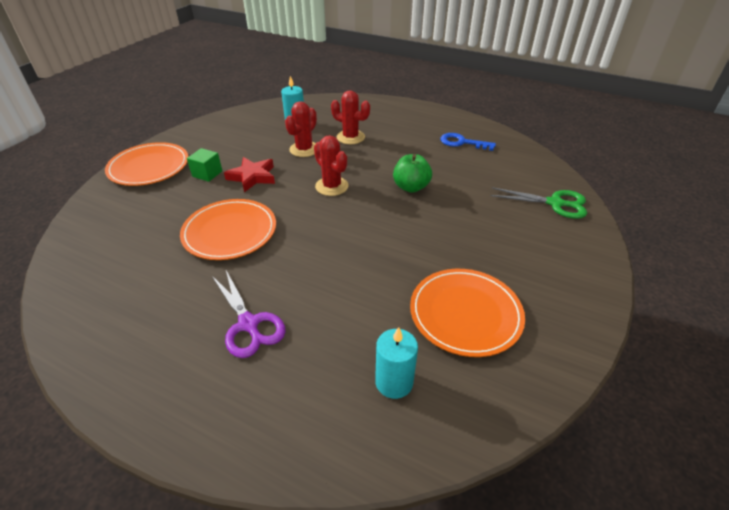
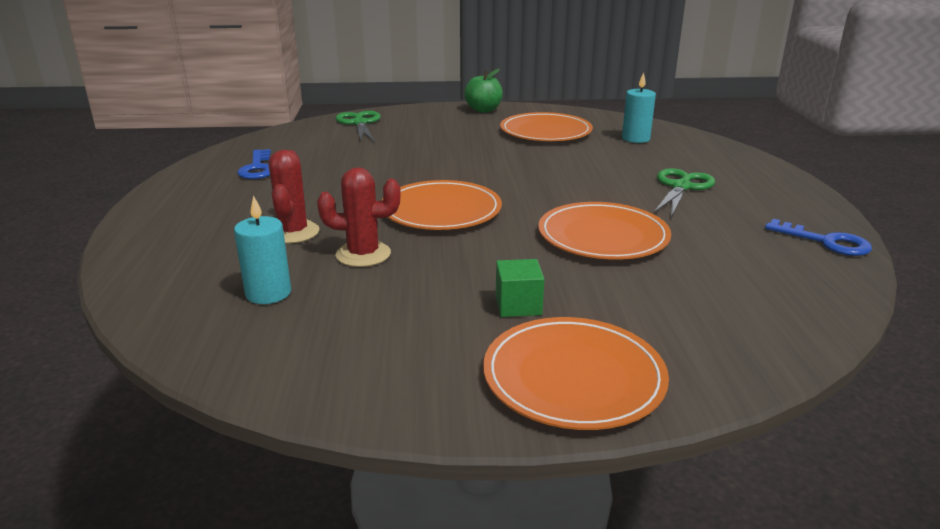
camera: 120 degrees left, 15 degrees down
(86, 338) = (826, 242): none -> blue key
(248, 324) = (681, 187): purple scissors -> green scissors
(252, 177) = (481, 265): red star -> none
(332, 186) = (441, 210): red cactus -> orange plate
(411, 187) = (394, 174): green apple -> green apple (483, 110)

